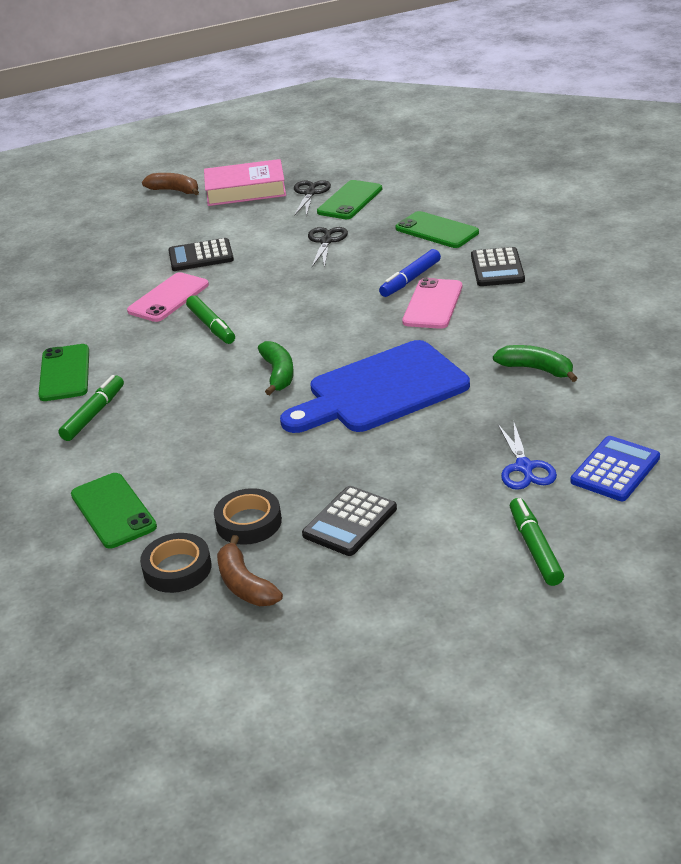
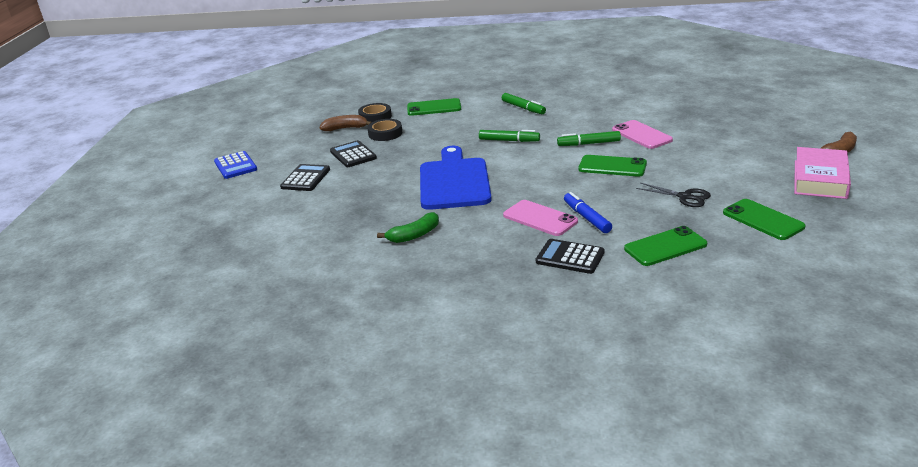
camera: 115 degrees right, 5 degrees down
(64, 373) = (575, 103): green phone -> green phone (612, 166)
(201, 256) = (699, 150): black calculator -> black calculator (305, 178)
(278, 374) = (508, 156): green banana -> none
(310, 193) = (793, 205): black scissors -> none
(524, 467) = (329, 206): blue scissors -> none
(535, 548) = (270, 193): green marker -> green marker (509, 140)
(615, 470) = (290, 231): blue calculator -> blue calculator (235, 166)

